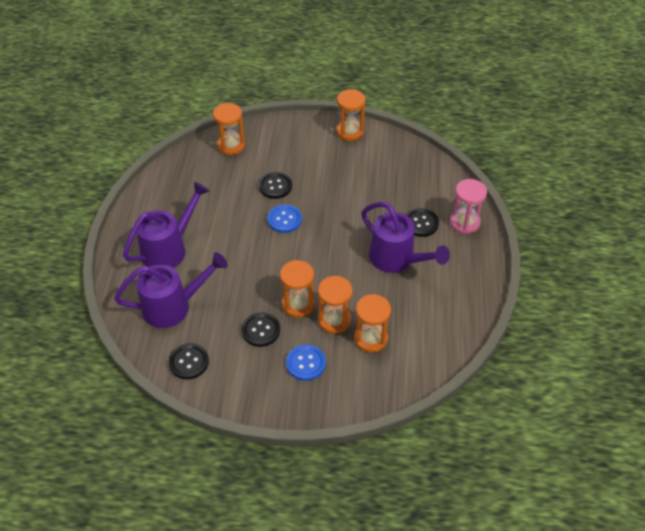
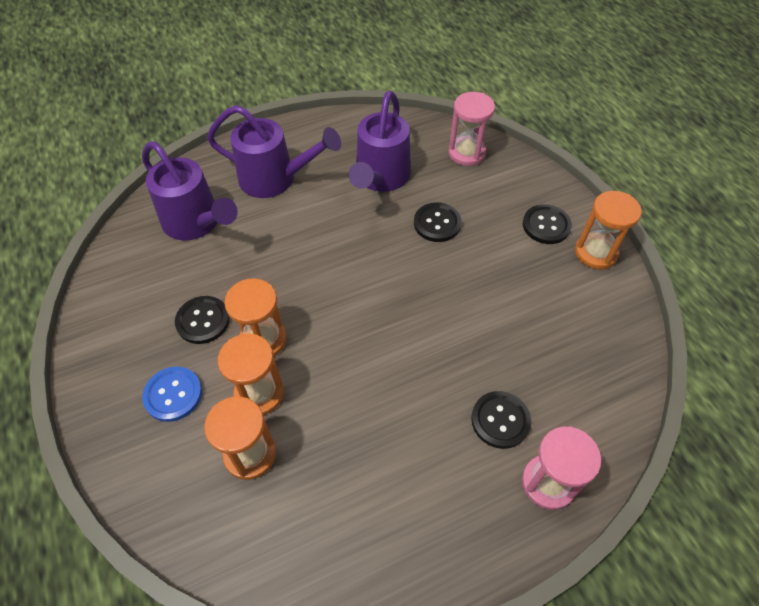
camera: 60 degrees right, 5 degrees up
(189, 362) = (125, 275): black button -> black button (546, 225)
(231, 145) = (466, 153): orange hourglass -> pink hourglass
(284, 219) = (390, 258): blue button -> none
(397, 259) = (410, 420): purple watering can -> purple watering can (380, 178)

